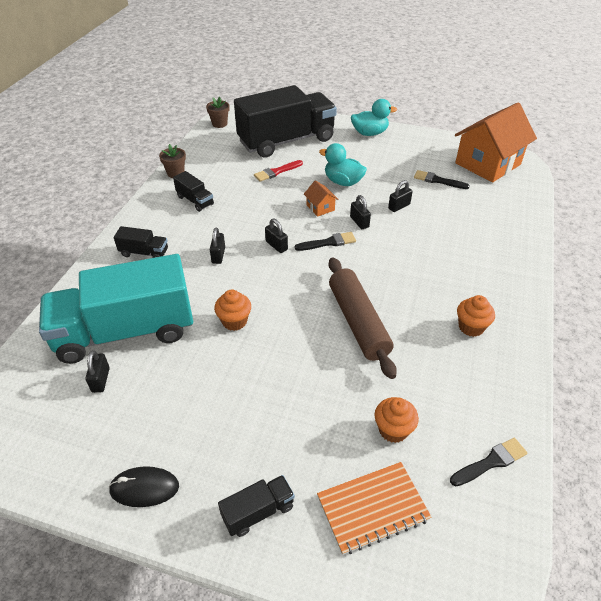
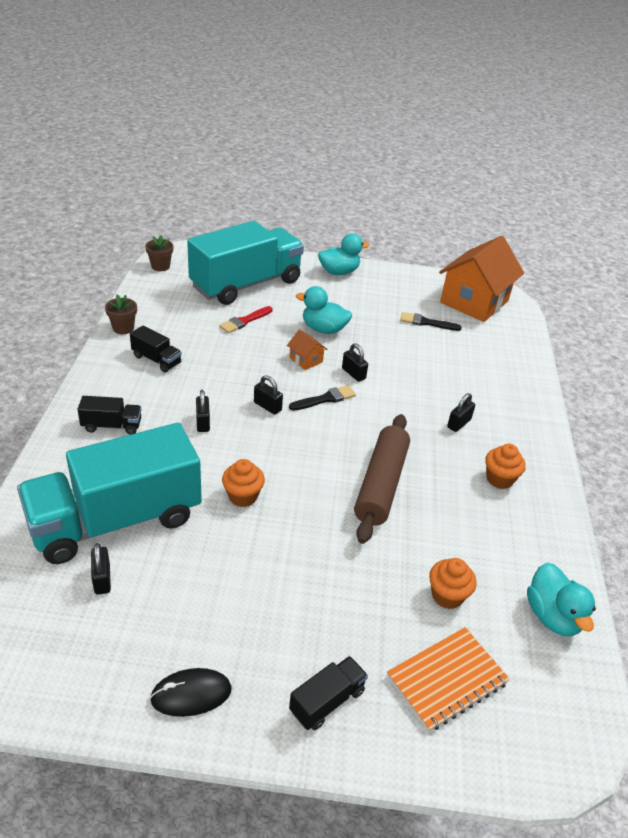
camera: 15 degrees left, 5 degrees down
(286, 141) = (246, 284): black truck -> turquoise truck
(358, 322) = (381, 484): brown rolling pin -> brown rolling pin turned 45 degrees clockwise
(399, 206) = (392, 354): black padlock -> black padlock (459, 423)
(491, 462) = (552, 616): black brush -> turquoise duck

